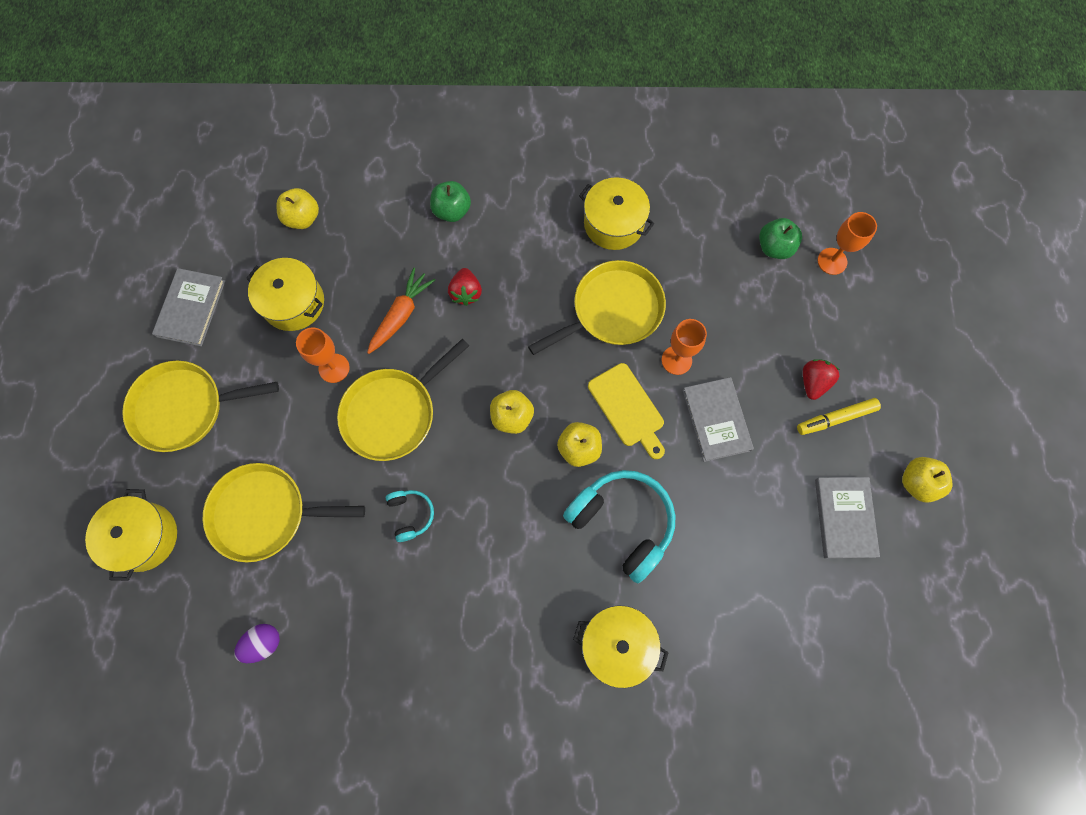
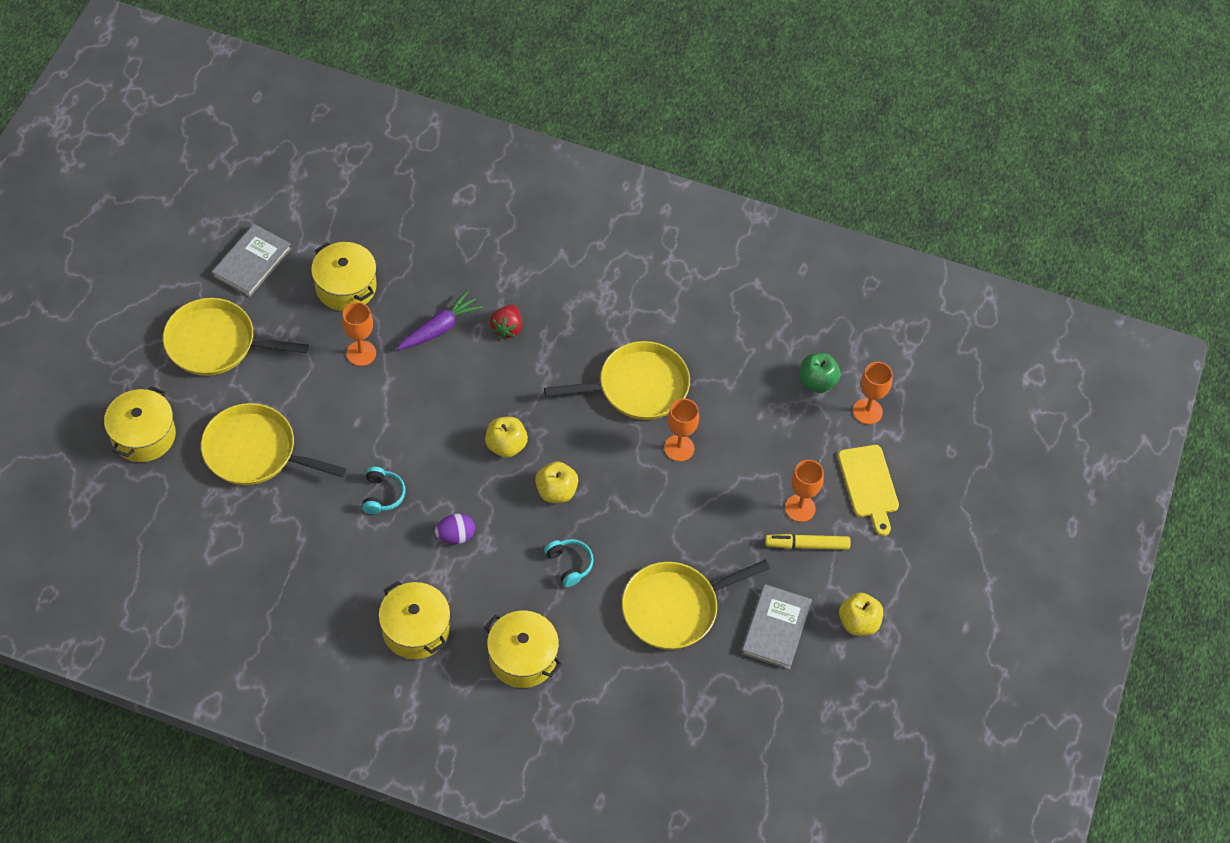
camera: 15 degrees right, 15 degrees down
(263, 643) = (215, 552): purple egg -> purple egg (455, 536)
(303, 218) = (382, 217): yellow apple -> none
(393, 413) = (399, 407): yellow pan -> yellow pan (674, 608)
(401, 315) = (439, 328): orange carrot -> purple carrot
(452, 211) = (523, 254): green apple -> none
(613, 224) = (671, 312): yellow pot -> yellow pot (415, 629)
(622, 523) = (569, 564): turquoise headphones -> turquoise headphones, size x0.49
(628, 408) = (615, 473): yellow cutting board -> yellow cutting board (869, 485)
(716, 420) = (693, 510): grey book -> none
(813, 382) = (800, 508): red strawberry -> orange goblet

